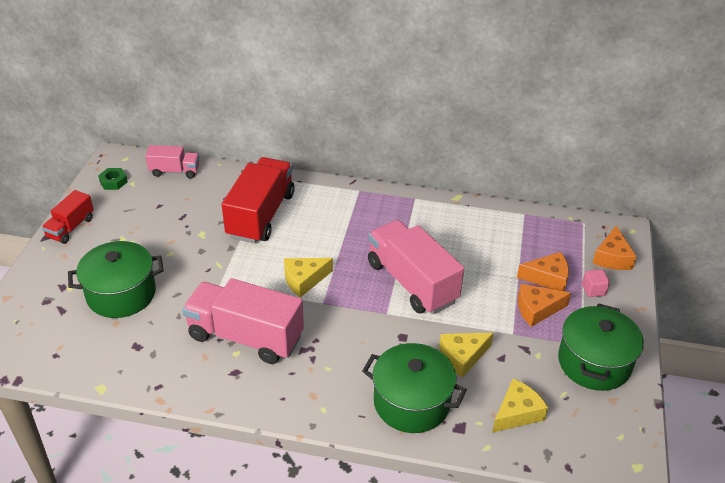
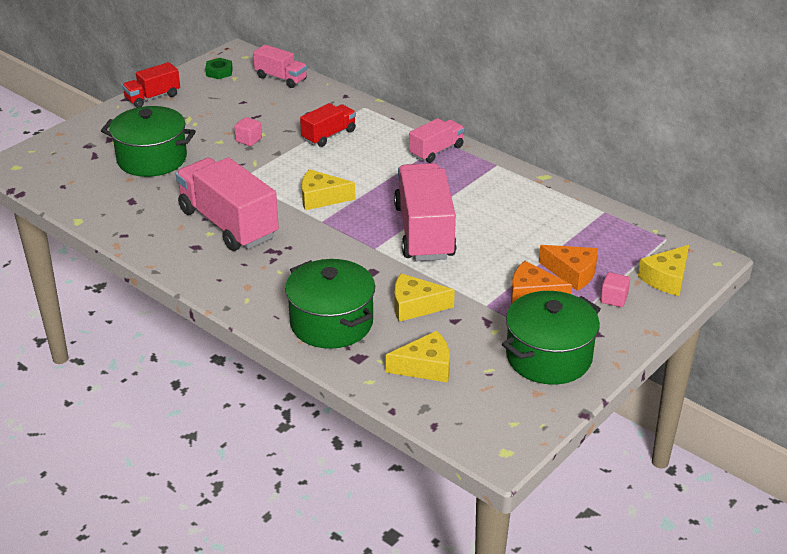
camera: 30 degrees right, 5 degrees down
(195, 243) = (248, 140): none -> pink cube
(261, 215) = (329, 135): red truck -> red truck, size x0.54
(359, 201) = (436, 151): none -> pink truck
(612, 257) = (666, 279): orange cheese -> yellow cheese

